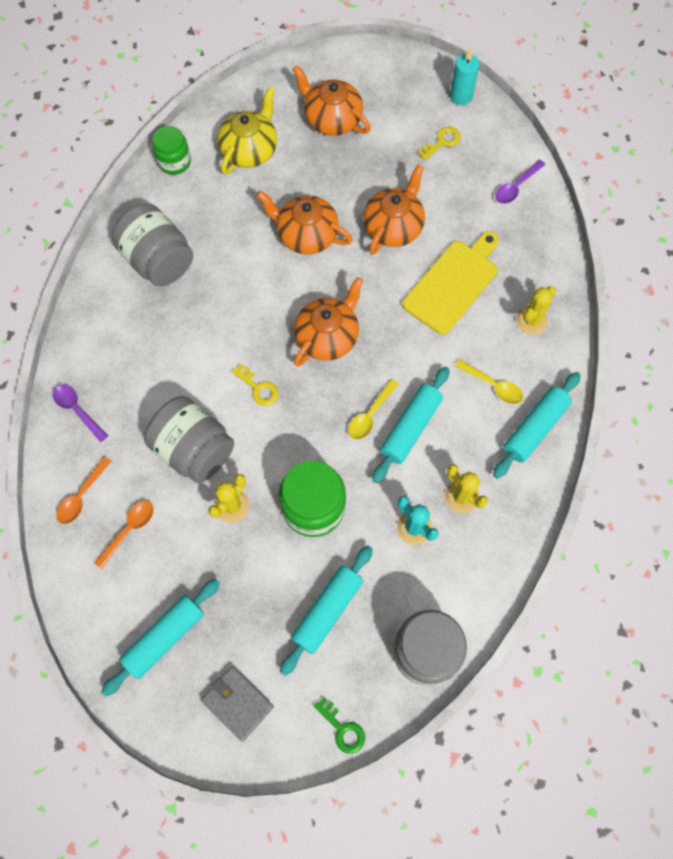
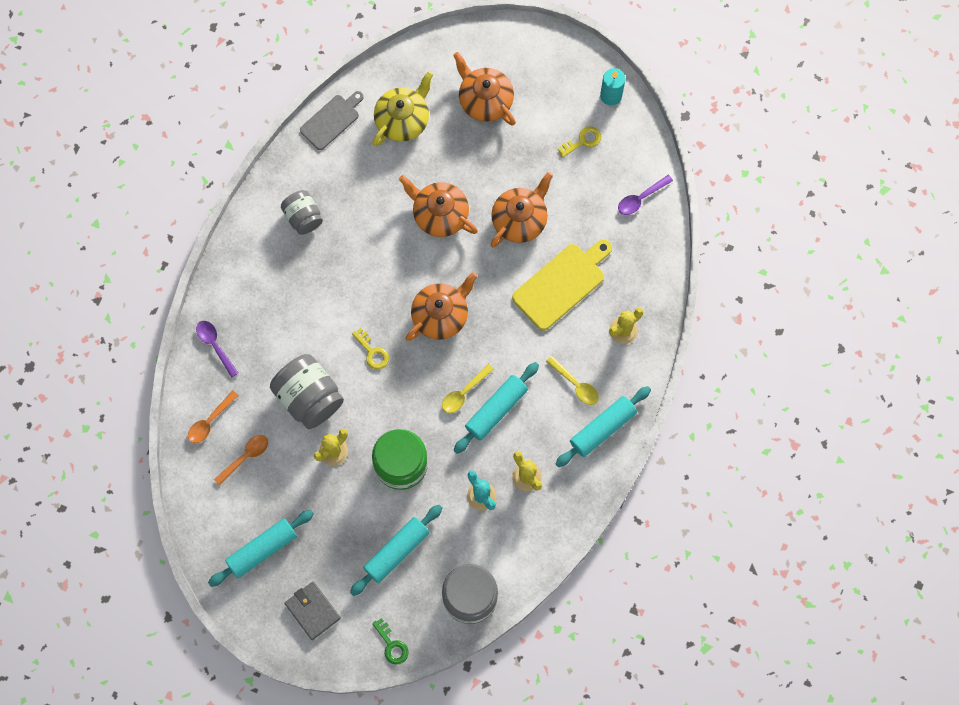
camera: 10 degrees right, 5 degrees up
(158, 260) = (303, 217): grey jar -> grey jar, size x0.61
(174, 162) = (331, 120): green jar -> grey cutting board

